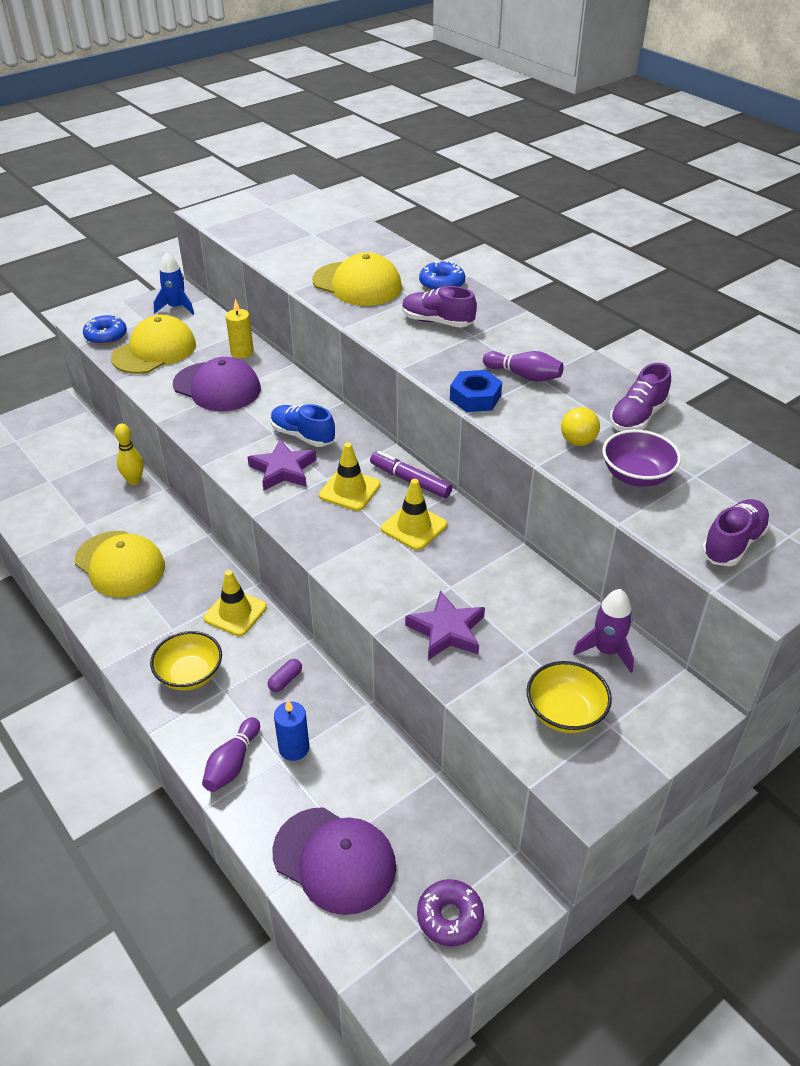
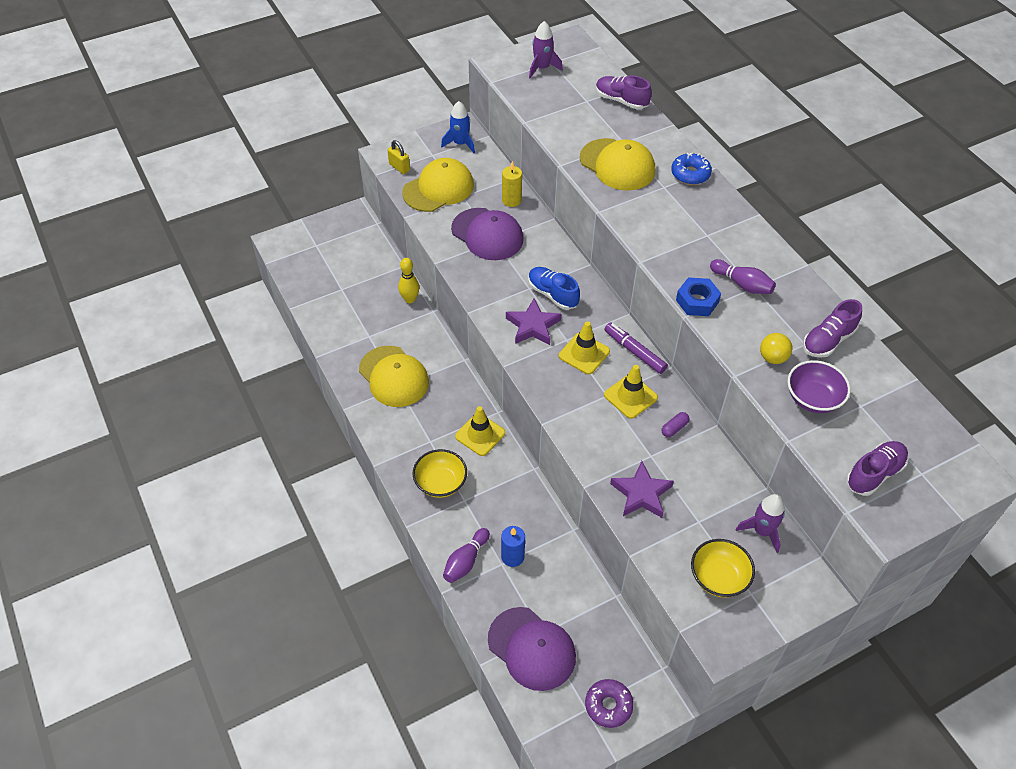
camera: 10 degrees right, 10 degrees up
(106, 336) = (399, 167): blue donut -> yellow padlock
(258, 211) = (542, 68): none -> purple rocket
(285, 680) = (512, 499): purple capsule -> purple capsule (674, 428)
(437, 322) = (679, 216): purple shoe -> purple shoe (621, 101)

